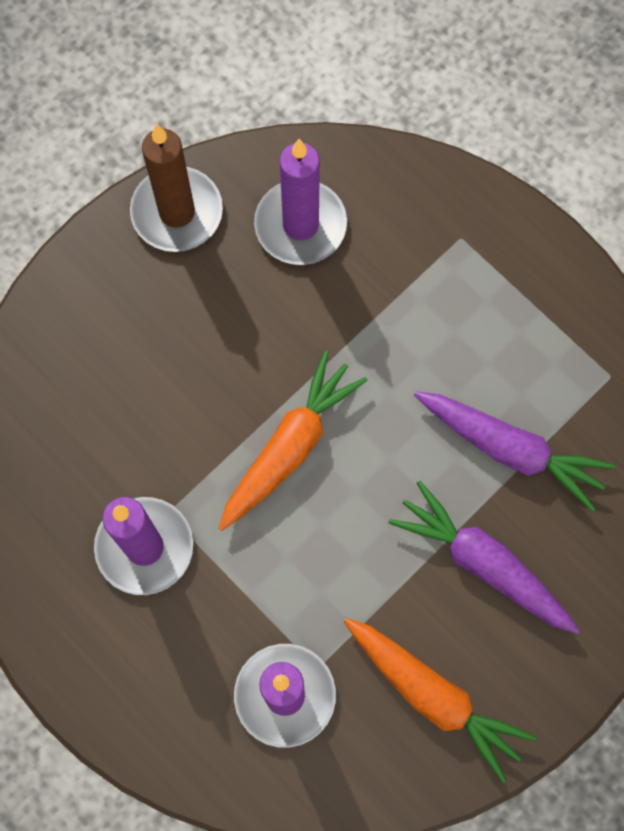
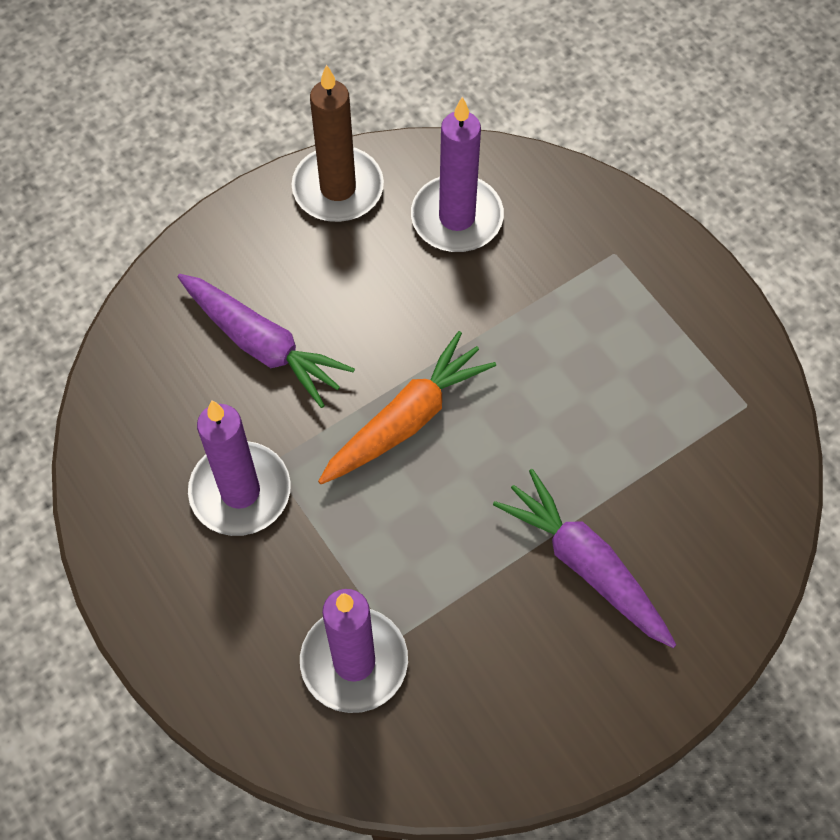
camera: 10 degrees right, 10 degrees down
(433, 696) = (510, 689): orange carrot -> none
(510, 449) = (632, 458): purple carrot -> purple carrot (262, 345)

